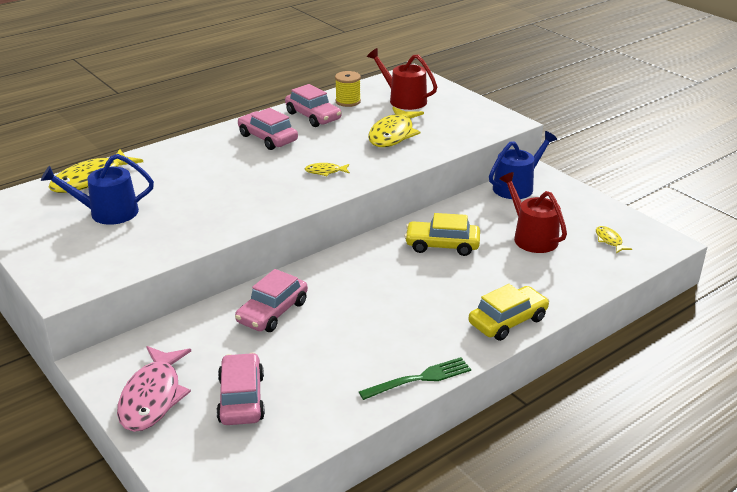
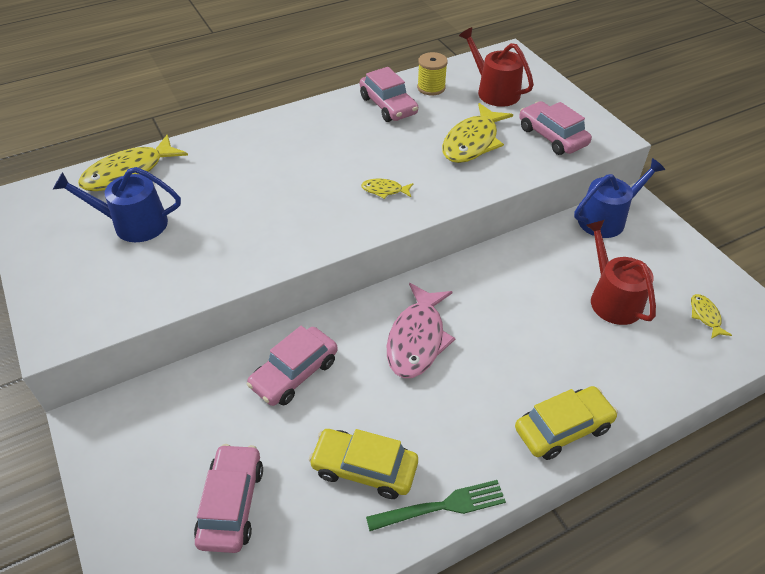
camera: 10 degrees right, 15 degrees up
(153, 397) = (136, 485): pink fish -> pink fish (417, 339)
(267, 138) = (331, 133): pink car -> pink car (552, 136)
(442, 245) = (505, 297): yellow car -> yellow car (364, 468)

